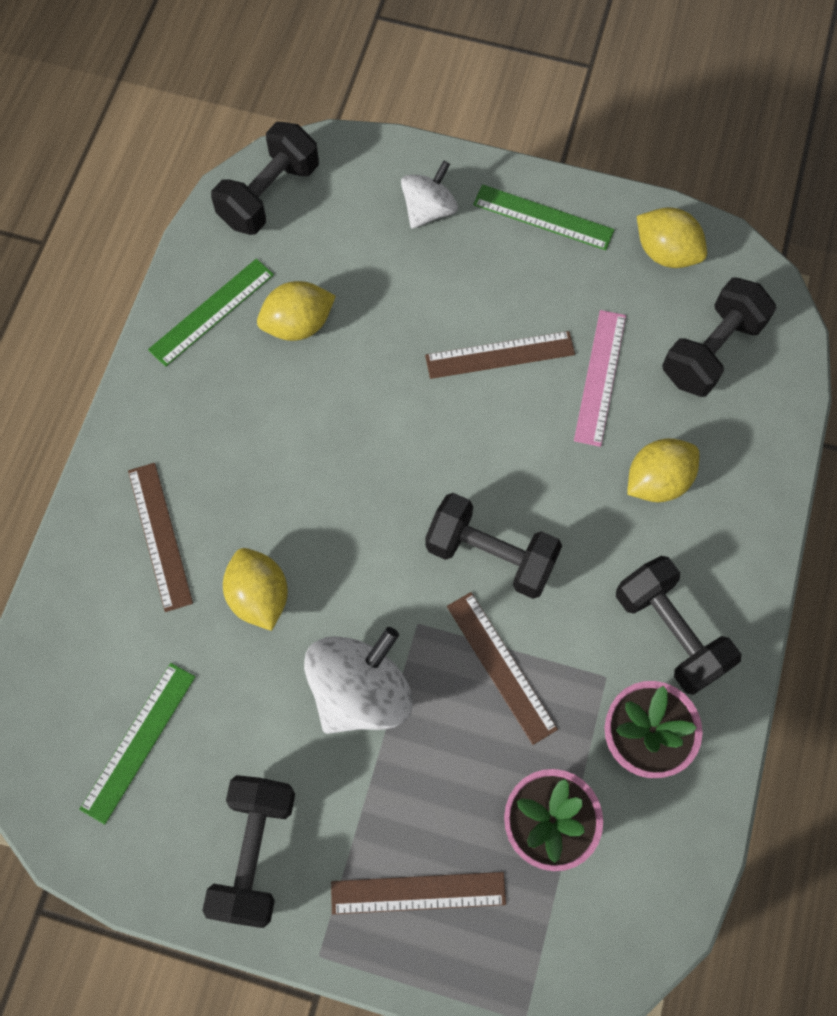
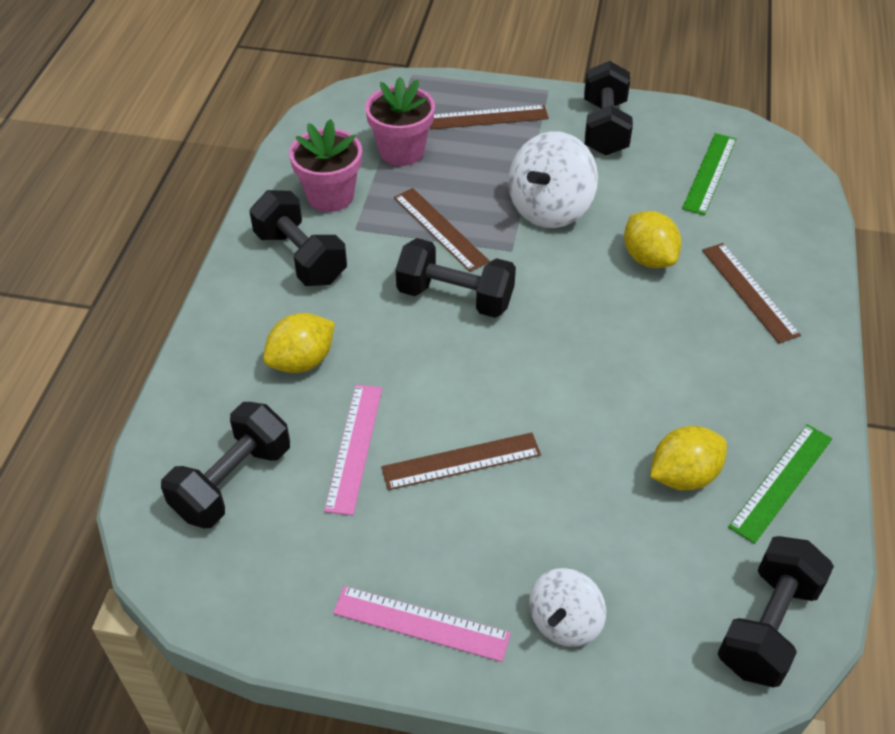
camera: 175 degrees right, 20 degrees down
(543, 217) = (421, 623): green ruler -> pink ruler
(666, 253) = (271, 589): yellow lemon -> none

